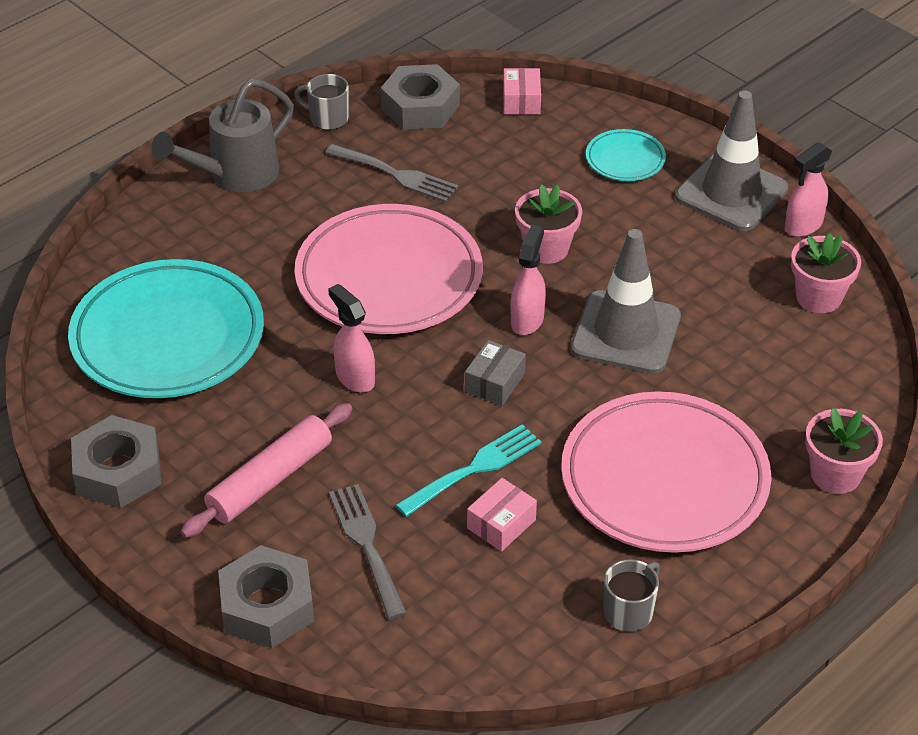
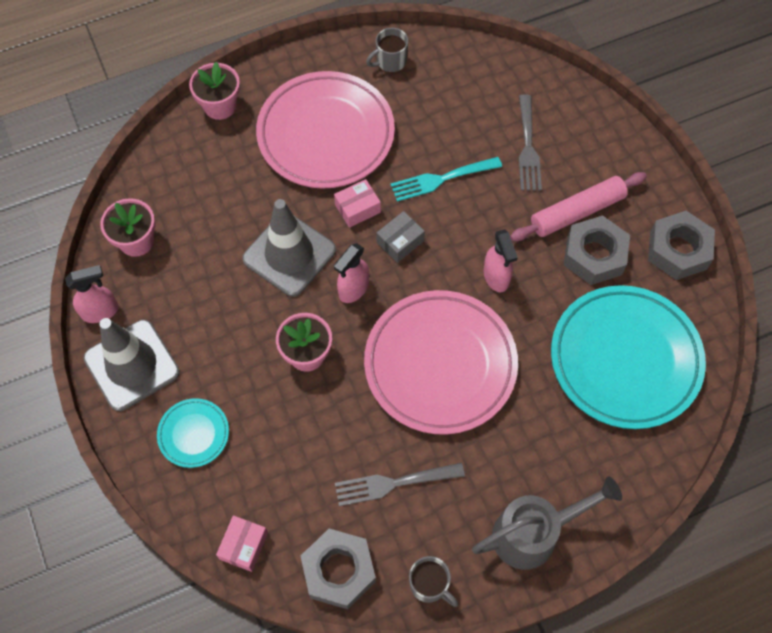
camera: 160 degrees left, 20 degrees up
(267, 606) = (599, 126): grey nut -> grey nut (594, 255)
(396, 174) = (393, 483): grey fork -> grey fork turned 60 degrees counterclockwise
(501, 524) = (440, 136): pink box -> pink box (357, 208)

